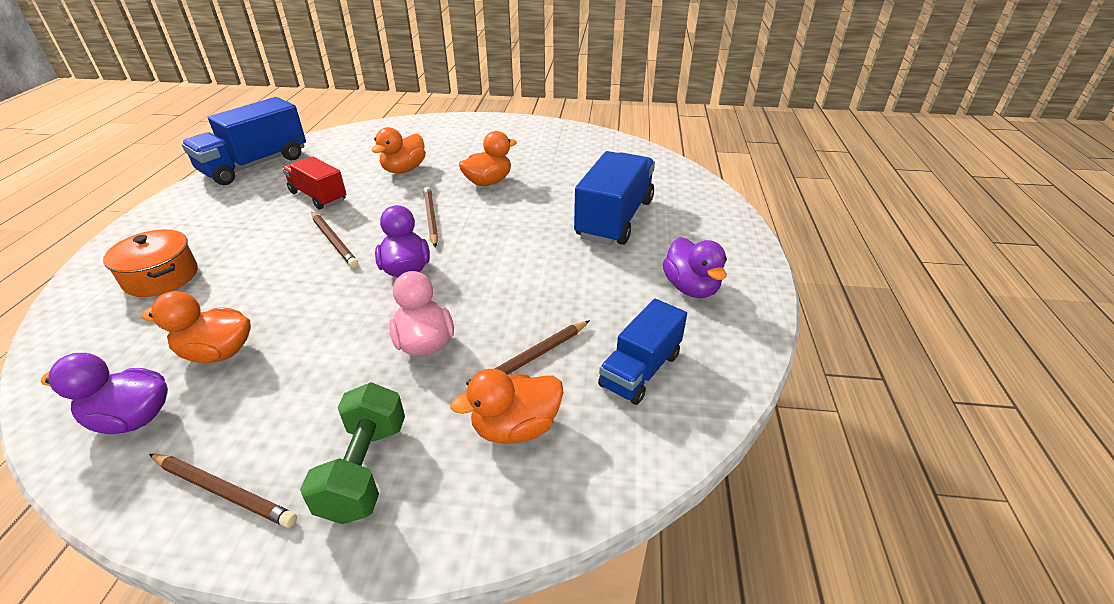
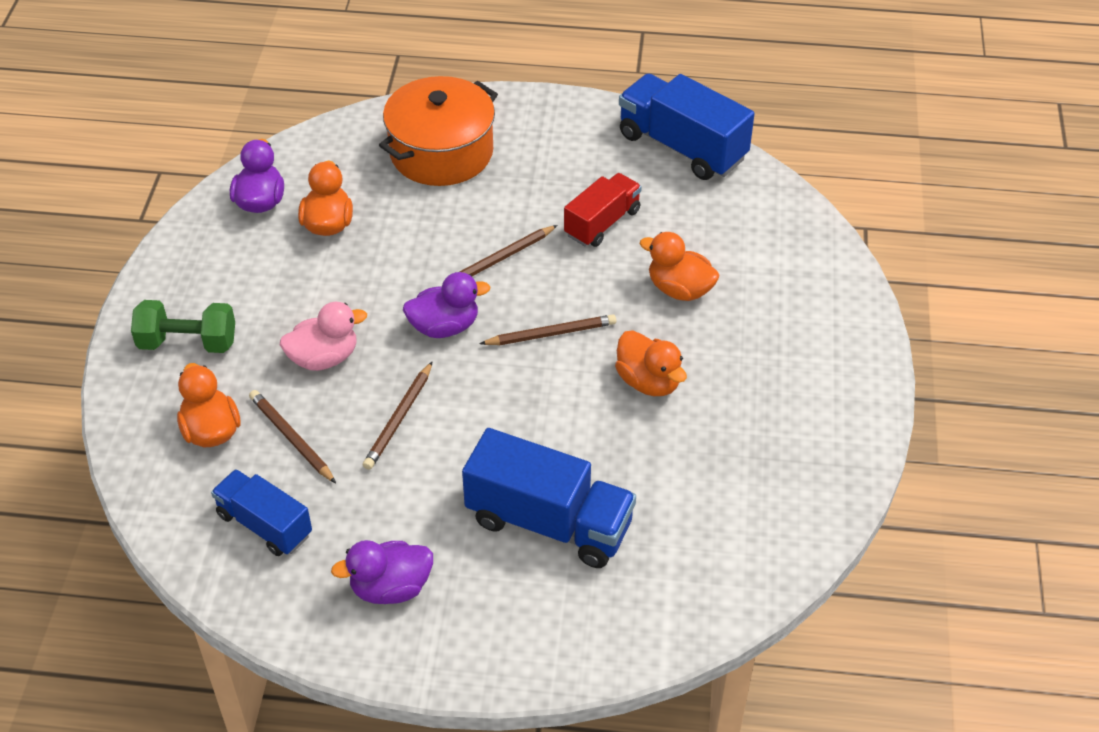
camera: 90 degrees right, 10 degrees up
(161, 277) = (441, 152): orange pot -> orange pot, size x1.59
(223, 491) = (184, 272): brown pencil -> brown pencil (399, 418)

